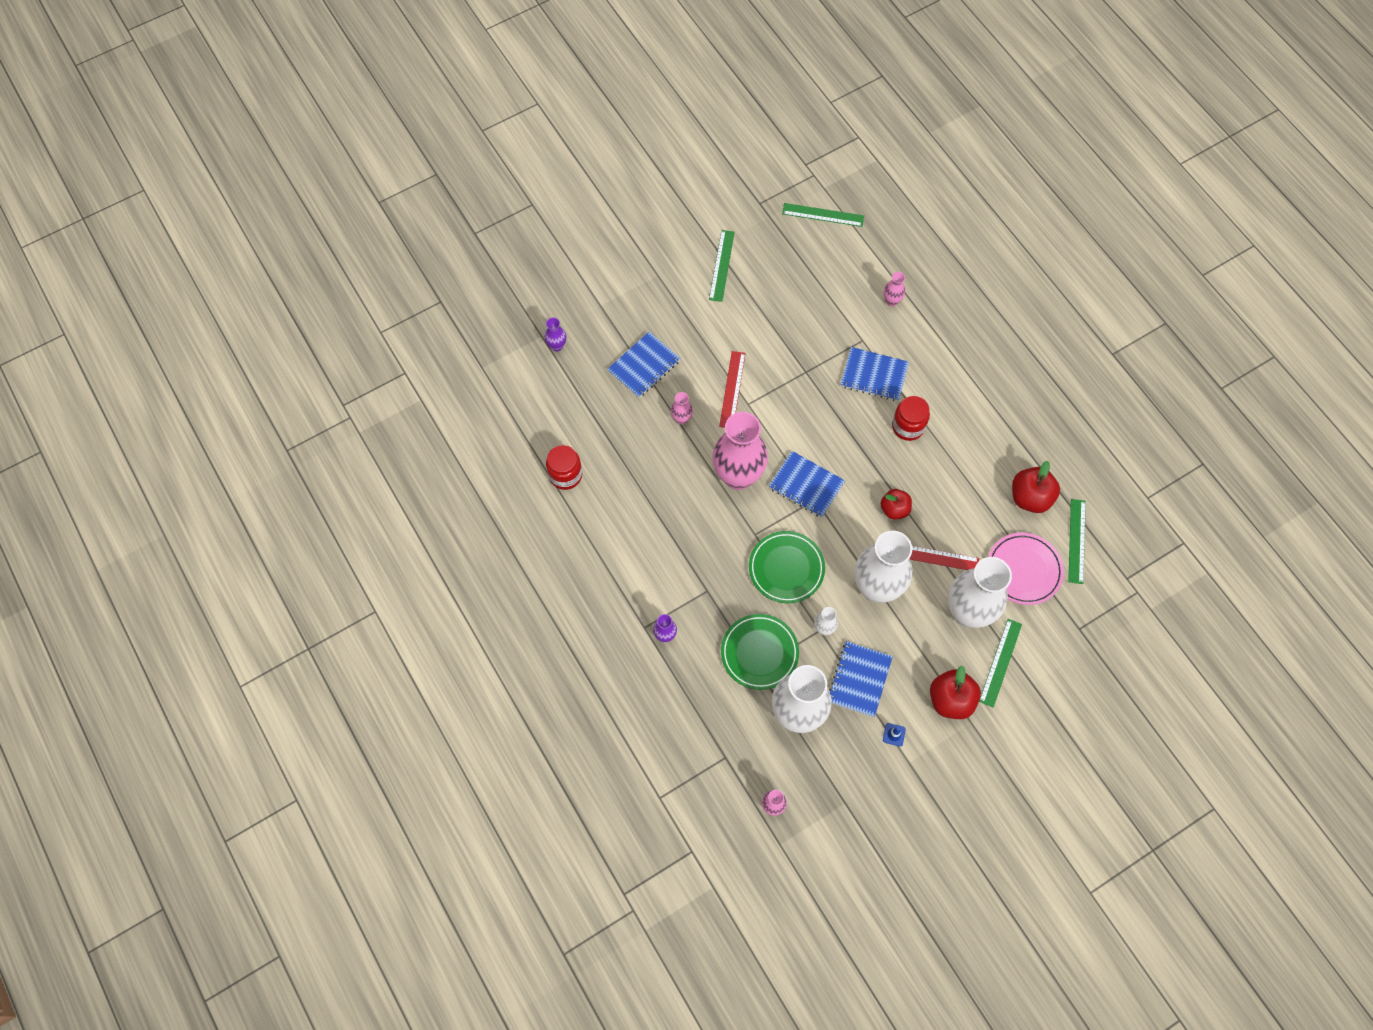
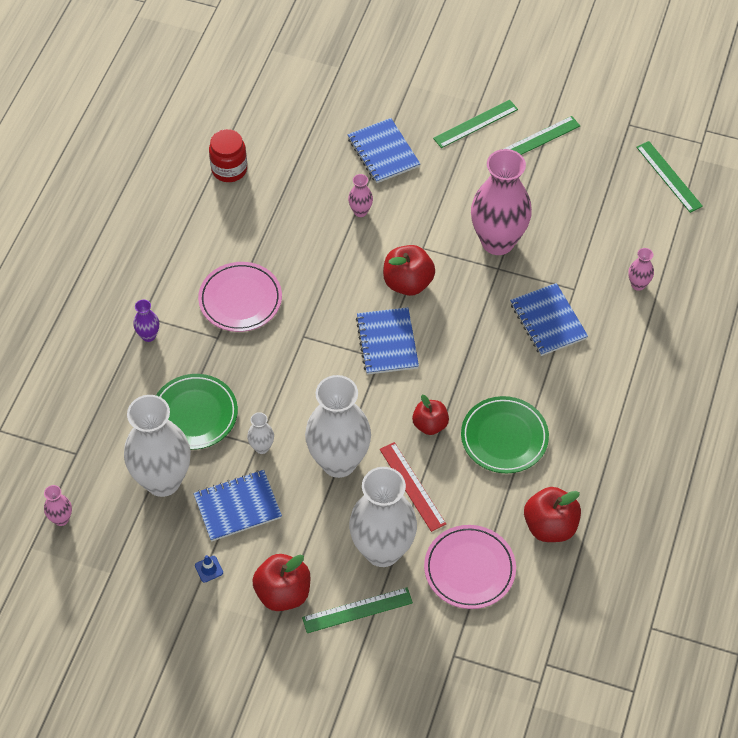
camera: 50 degrees right, 10 degrees down
(557, 346) = (341, 83): purple vase -> none
(644, 366) = (383, 152): blue notebook -> blue notebook turned 60 degrees clockwise
(688, 552) = (240, 300): none -> pink plate
(732, 389) = (425, 228): red ruler -> none
(738, 476) = (346, 287): pink vase -> pink vase (497, 241)
(768, 435) = (408, 283): none -> red apple
(786, 568) = (292, 381): green plate -> green plate (504, 437)
(908, 426) = (523, 381): red jar -> none
(1077, 541) = (543, 595): green ruler -> green ruler (475, 124)

